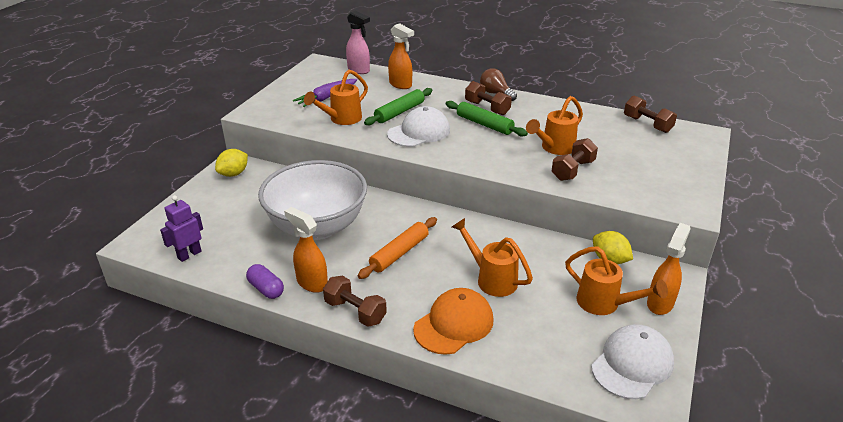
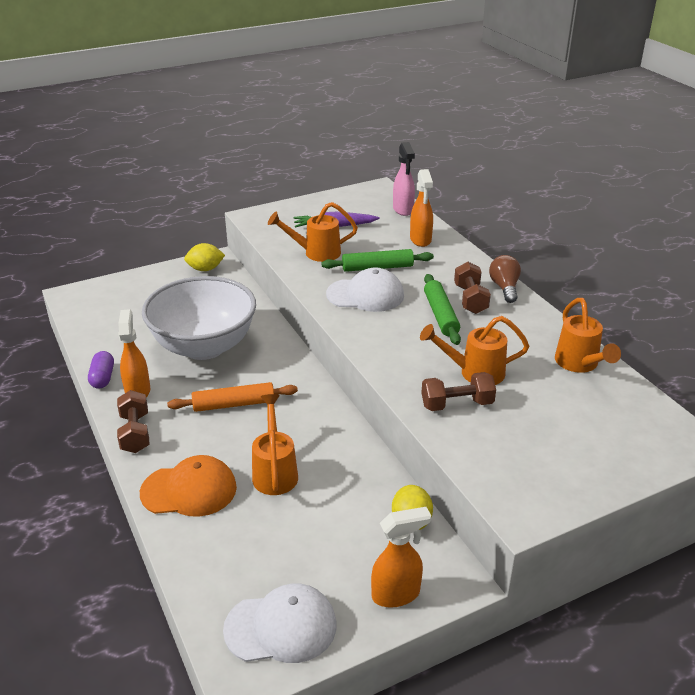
camera: 40 degrees right, 0 degrees up
(189, 254) = (91, 322): purple robot -> none
(605, 304) = (340, 559): orange watering can -> orange watering can (579, 364)
(647, 124) = (631, 397): brown dumbbell -> none

